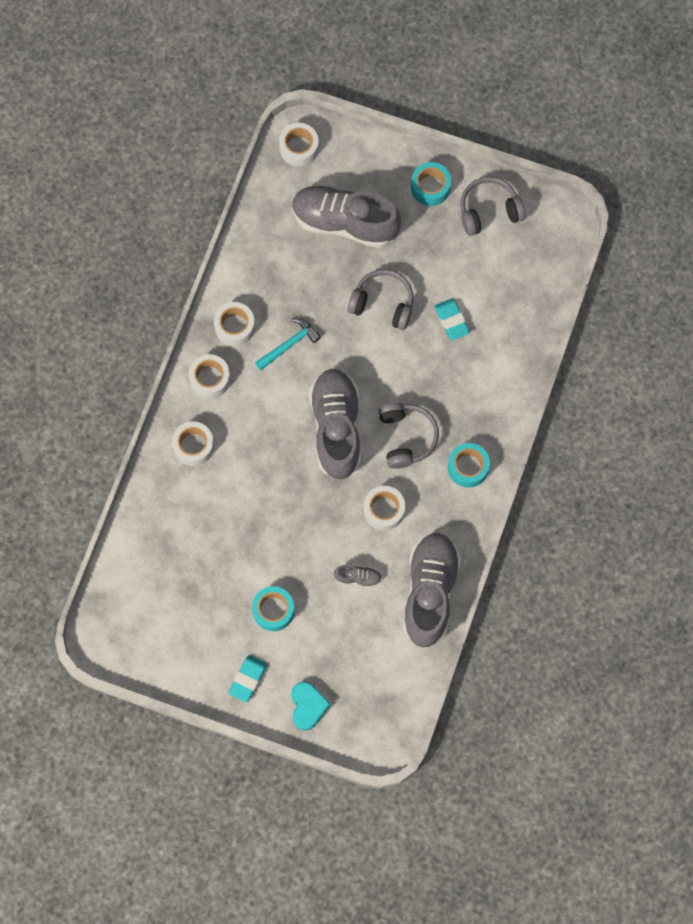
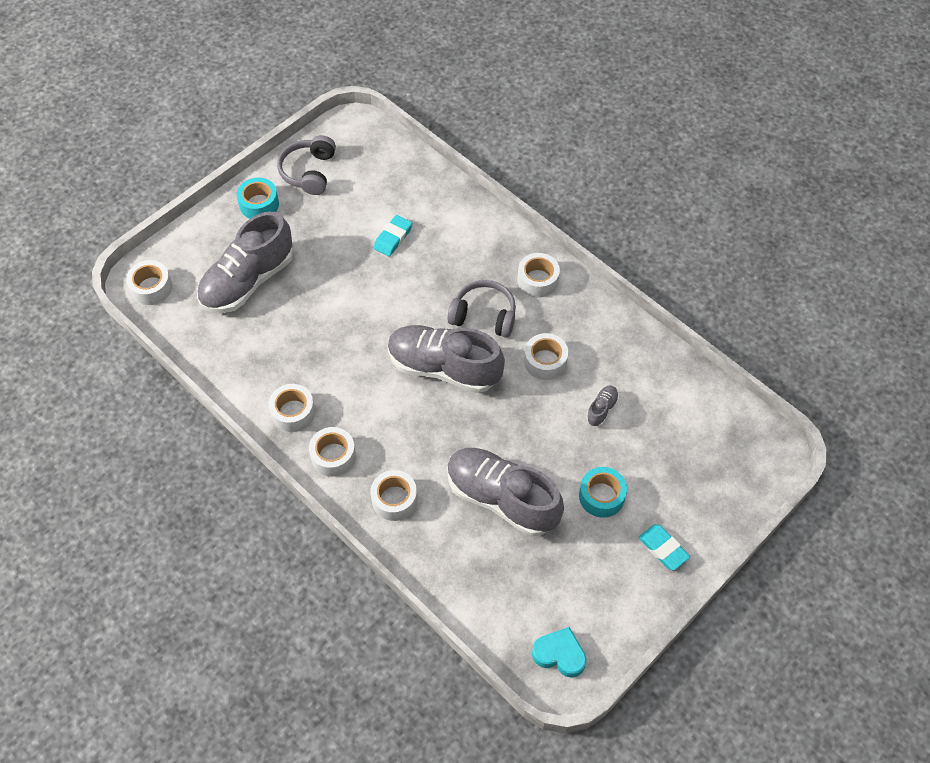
camera: 65 degrees left, 15 degrees down
(289, 344) = (339, 373): turquoise hammer -> none
(308, 706) = (713, 505): turquoise heart -> turquoise heart (559, 654)
(383, 303) = (345, 282): grey headphones -> none
(430, 592) = (643, 356): grey shoe -> grey shoe (502, 498)
(451, 320) = (393, 238): turquoise eraser -> turquoise eraser turned 60 degrees counterclockwise
(468, 467) = (537, 280): turquoise tape -> white tape

